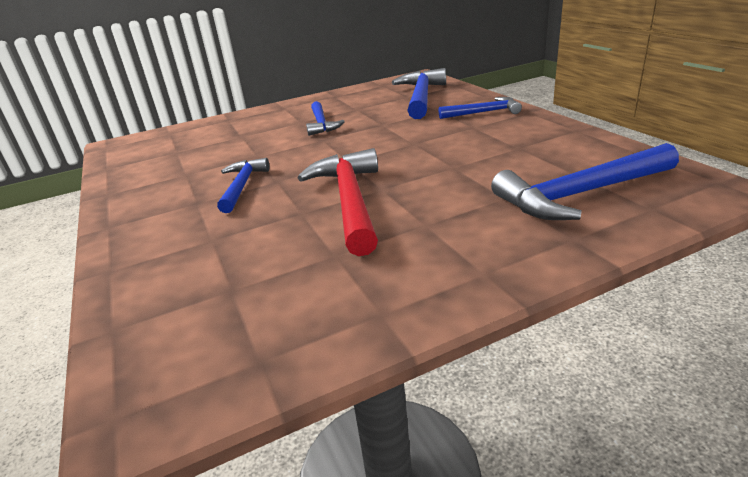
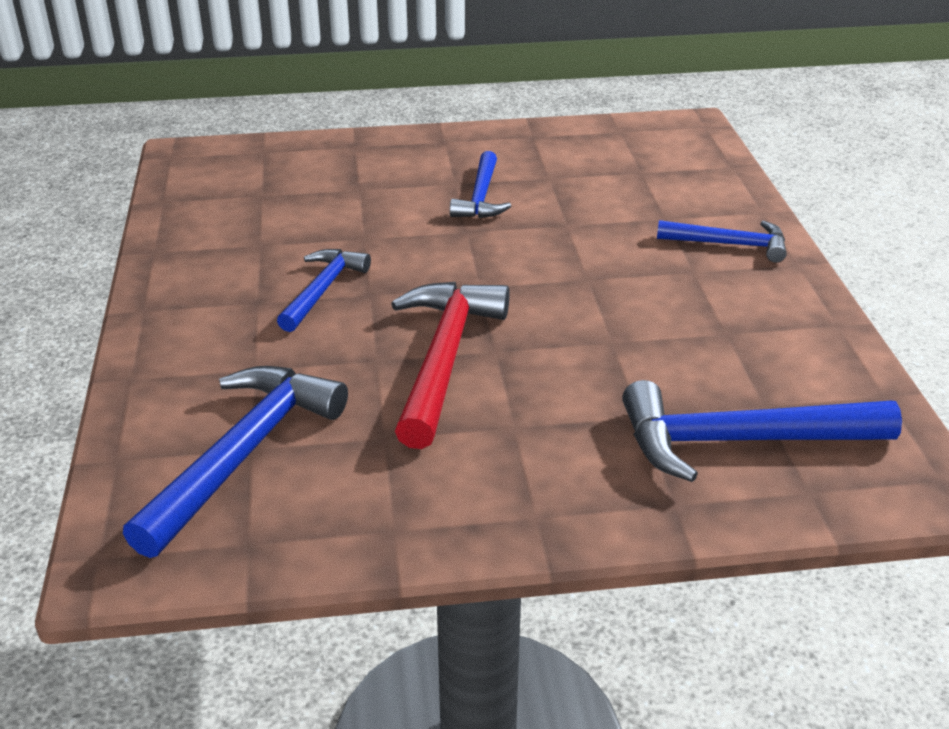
camera: 15 degrees right, 5 degrees up
(421, 97) = (660, 179): blue hammer -> blue hammer (242, 455)

